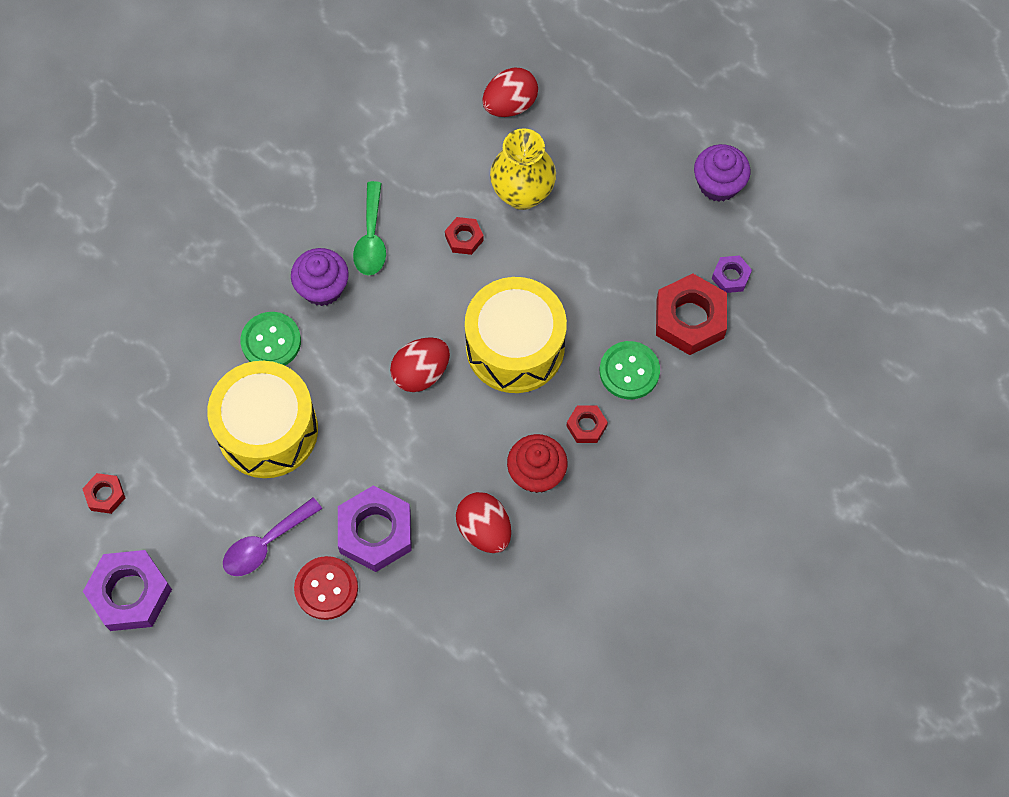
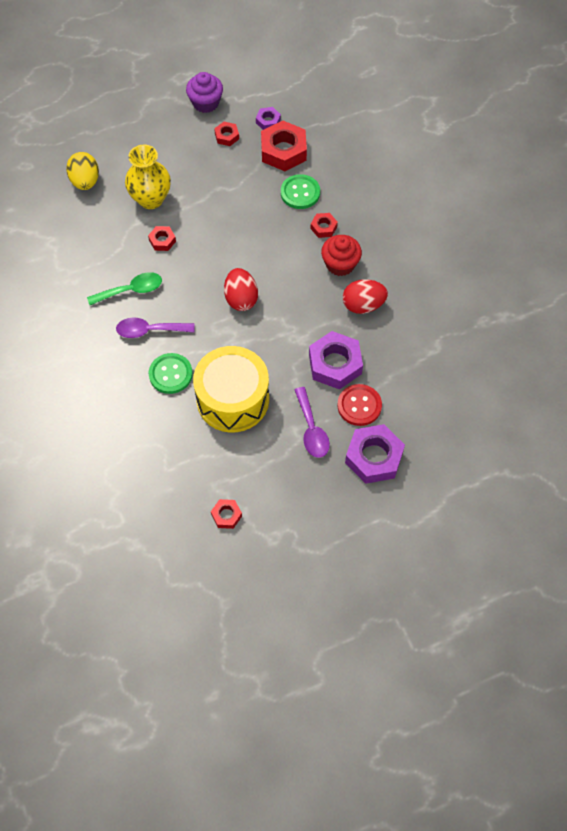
camera: 65 degrees left, 5 degrees down
(130, 593) = (306, 524): purple nut -> purple nut (374, 457)
(322, 287) = (149, 330): purple cupcake -> purple spoon
(371, 238) = (131, 290): green spoon -> green spoon turned 45 degrees counterclockwise
(510, 105) = (85, 181): red egg -> yellow egg
(515, 347) = (252, 243): yellow drum -> none
(675, 237) = (227, 136): none -> red nut

